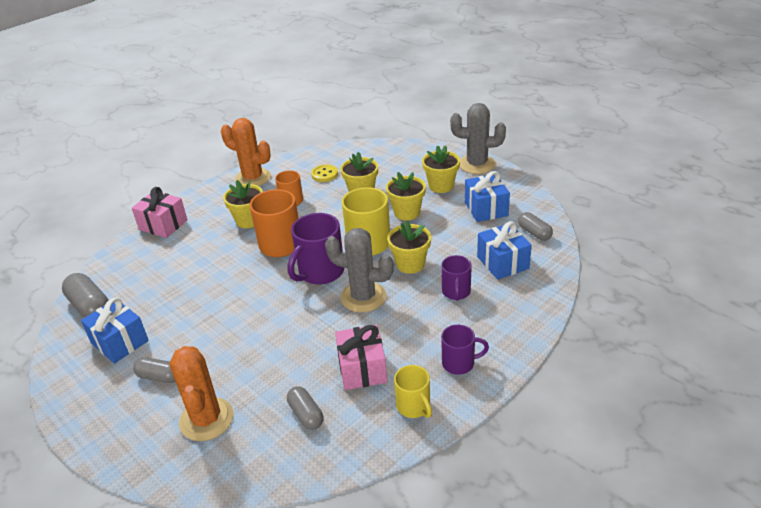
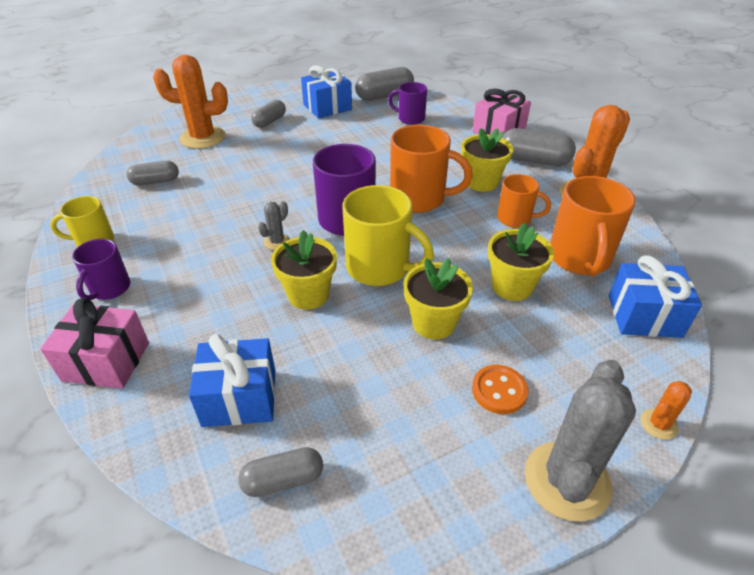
camera: 105 degrees right, 5 degrees up
(210, 202) = (534, 160): none -> grey capsule
(324, 174) = (579, 258): yellow button -> orange mug
(362, 369) = (173, 220): pink gift -> pink gift (106, 361)
(363, 297) = (277, 242): grey cactus -> grey cactus, size x0.46
(432, 147) = (658, 424): none -> orange cactus
(441, 186) = (499, 390): yellow flower pot -> orange button
(456, 292) = (220, 322): purple mug -> purple mug (410, 118)
(486, 209) = (395, 432): blue gift -> blue gift (644, 316)

